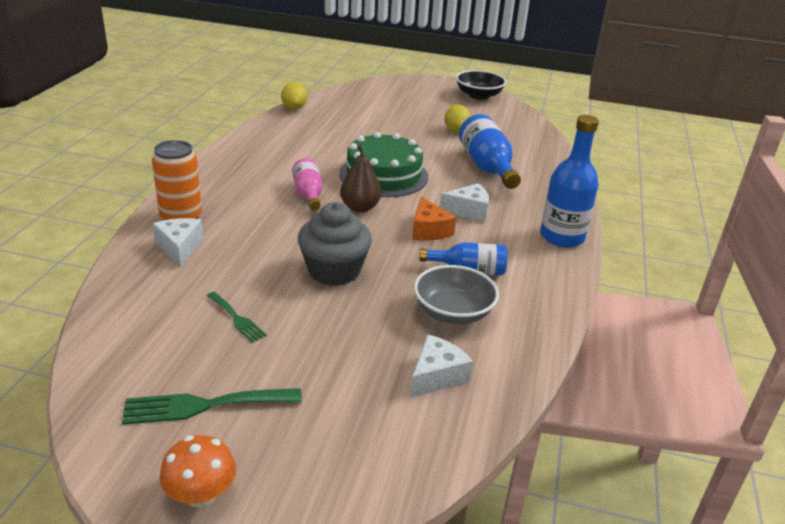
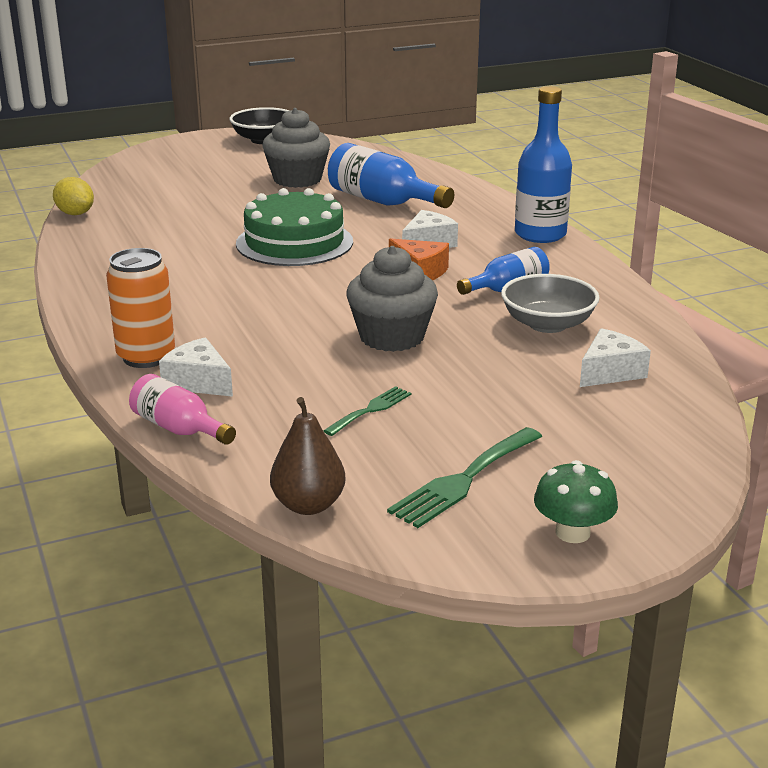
camera: 35 degrees left, 5 degrees down
(201, 494) = (572, 532): orange mushroom -> green mushroom
(237, 319) = (371, 410): green fork -> green fork turned 60 degrees counterclockwise
(308, 194) = (248, 286): pink bottle -> pink bottle (179, 429)
(360, 208) = (322, 278): brown pear -> brown pear (308, 505)
(436, 376) = (610, 372): white cheese -> white cheese turned 45 degrees clockwise
(456, 131) = (297, 179): yellow lemon -> grey cupcake

